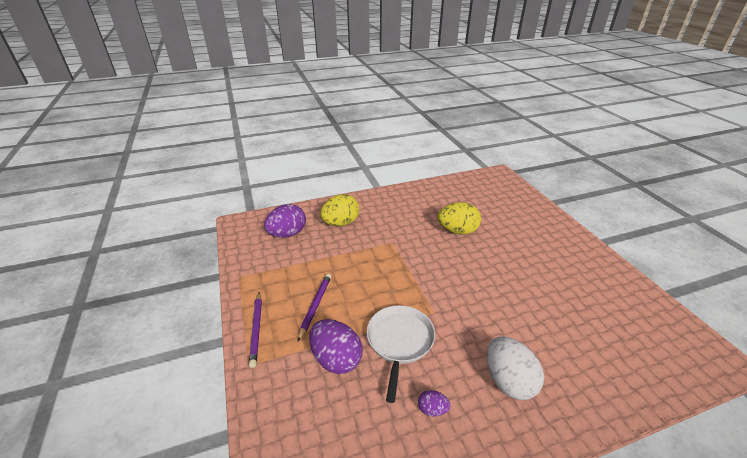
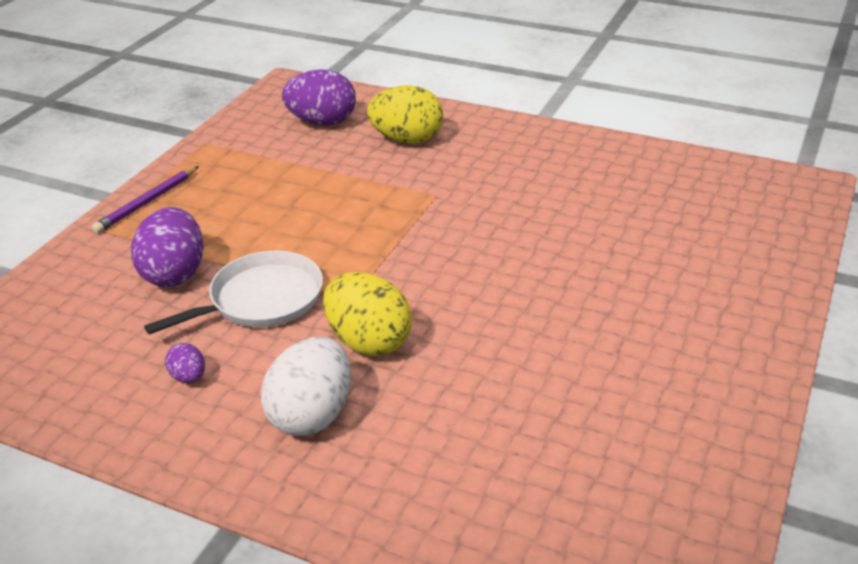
camera: 45 degrees right, 0 degrees up
(315, 306) = (233, 213): purple pencil -> none
(457, 231) = (559, 228): yellow egg -> yellow egg (368, 341)

